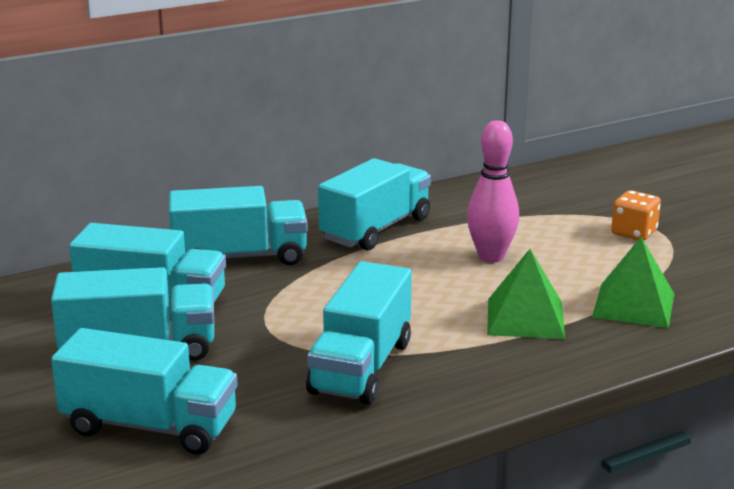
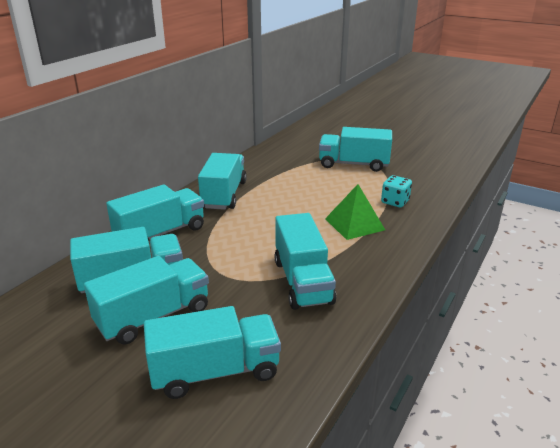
camera: 30 degrees left, 5 degrees up
(491, 256) = (301, 194): pink bowling pin -> none
(633, 305) = (395, 202): green pyramid -> turquoise dice
(634, 233) = (353, 164): orange dice -> turquoise truck

